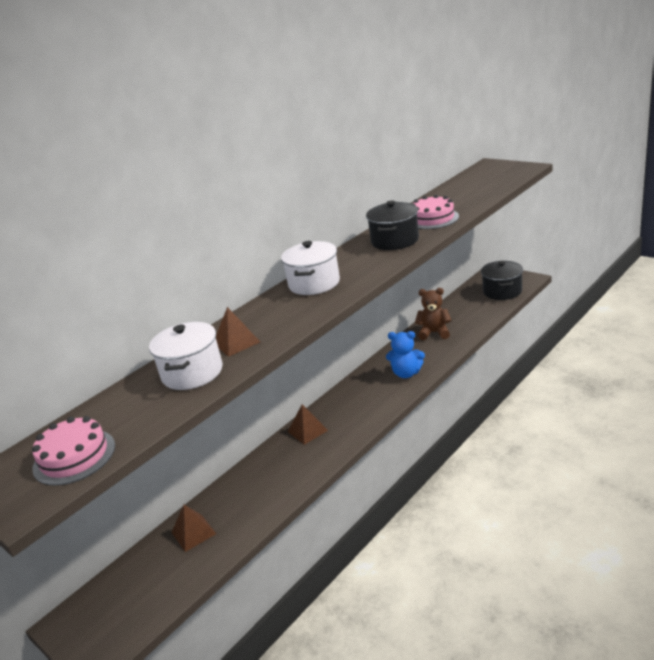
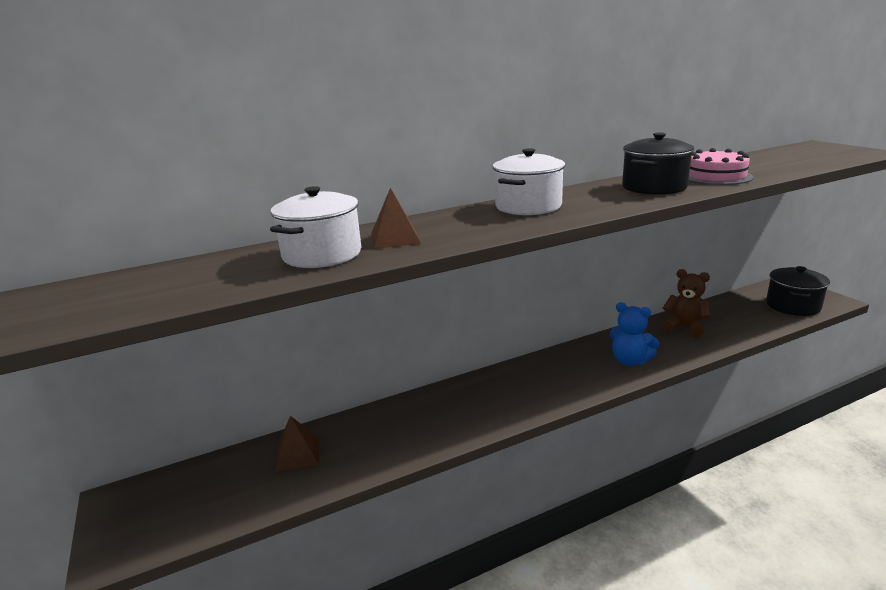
camera: 20 degrees right, 5 degrees down
(74, 456) = (124, 299): pink cake -> none
(307, 431) = (482, 387): brown pyramid -> none

